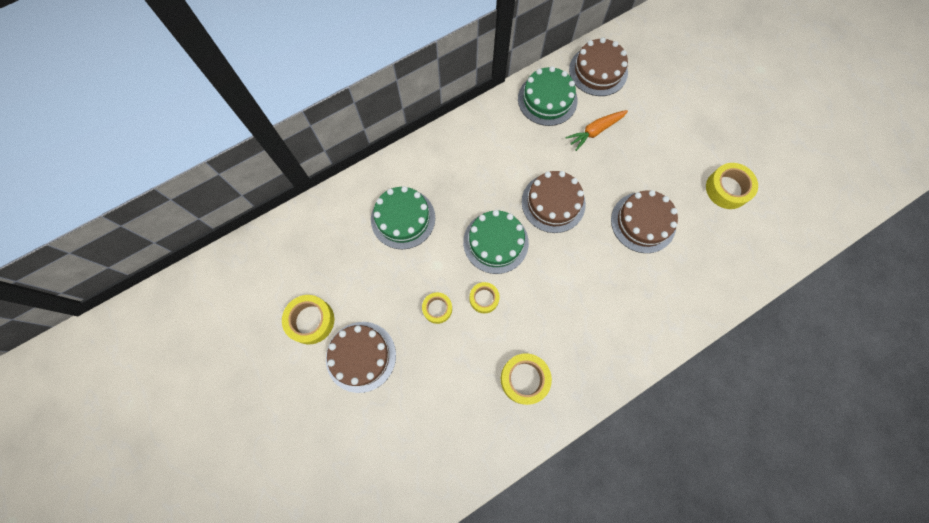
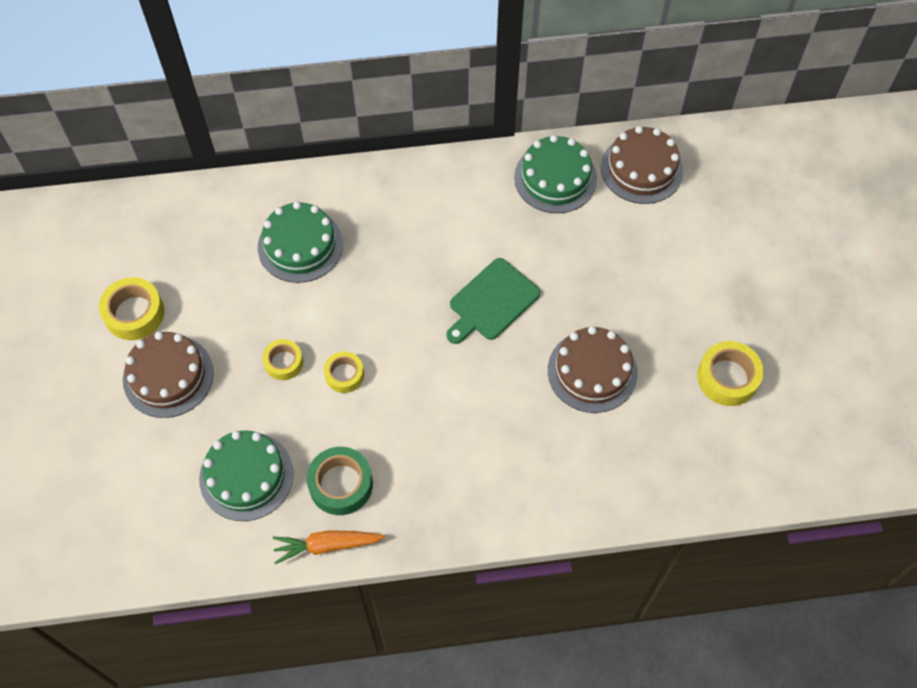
camera: 25 degrees right, 10 degrees down
(495, 242) = (395, 317): green cake -> green cake (246, 476)
(524, 379) = (341, 484): yellow tape -> green tape
(553, 203) = (491, 302): brown cake -> green cutting board
(595, 131) = (594, 240): orange carrot -> orange carrot (327, 545)

